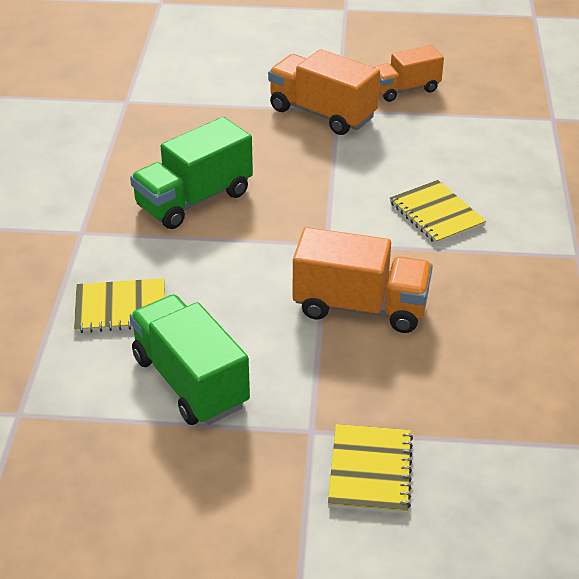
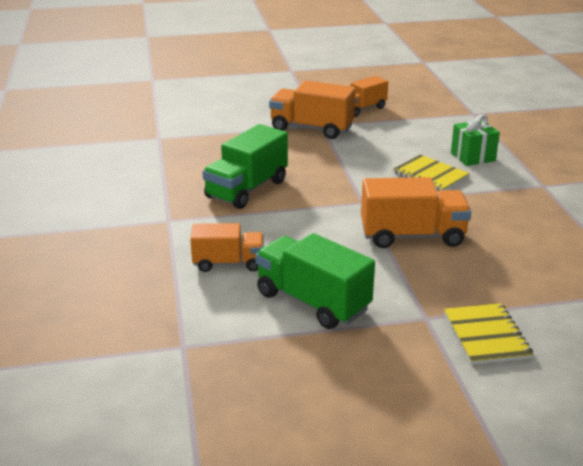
camera: 15 degrees left, 10 degrees down
(120, 308) = (228, 263): yellow notebook -> orange truck
(509, 193) = (472, 157): none -> green gift

